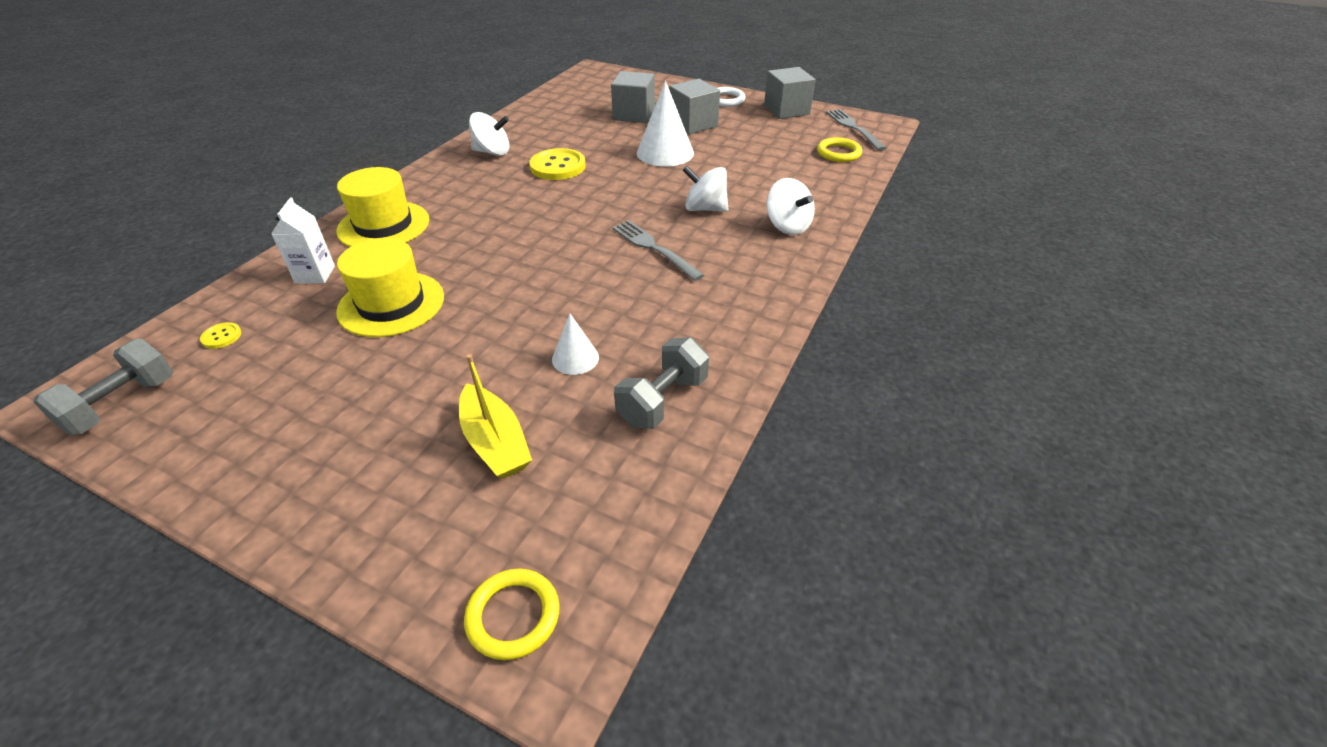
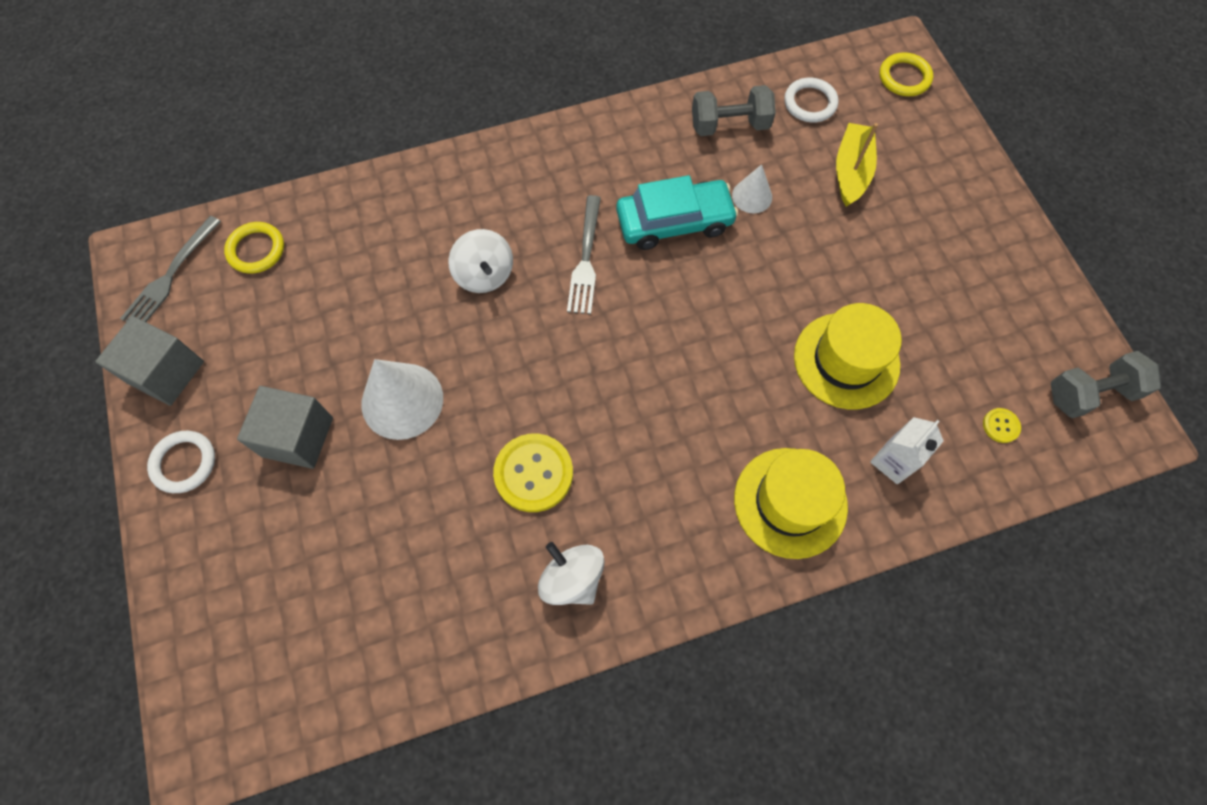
camera: 135 degrees left, 25 degrees up
(605, 484) = (810, 103): none -> white ring
(619, 303) = (674, 222): none -> turquoise car
(634, 114) = (326, 528): grey cube -> none
(787, 226) = (453, 197): white spinning top -> none

